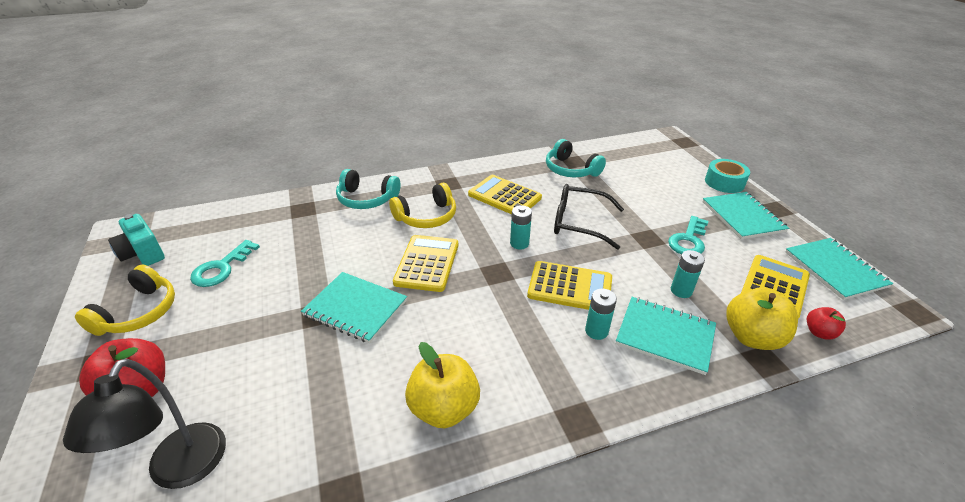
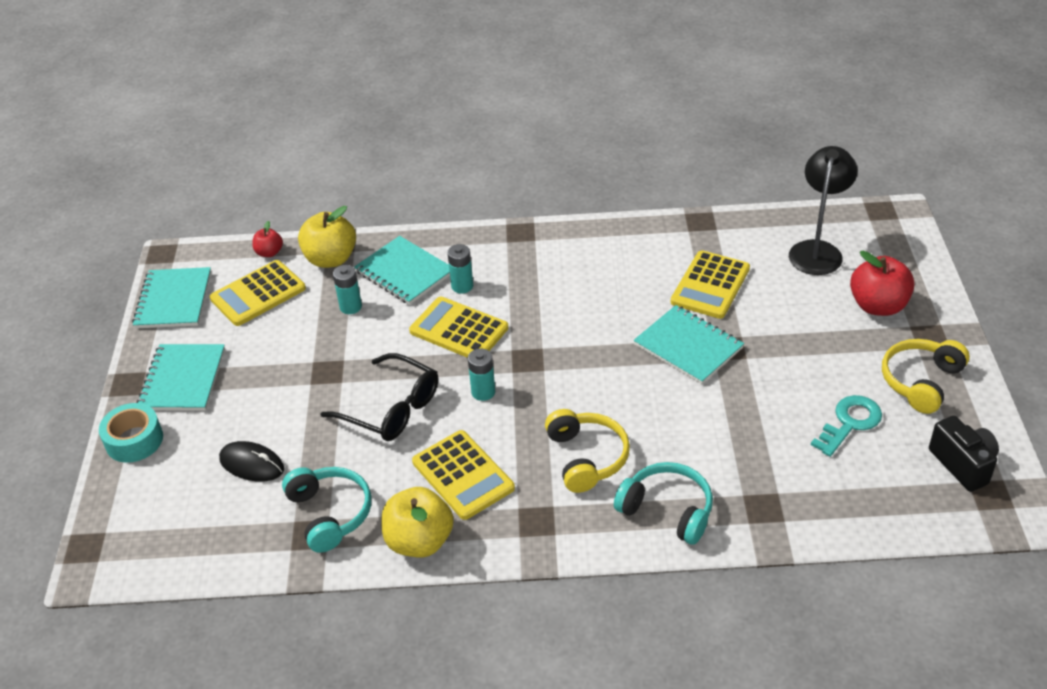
camera: 160 degrees left, 5 degrees up
(143, 254) = (963, 464): turquoise camera -> black camera
(426, 216) = (586, 458): yellow headphones -> yellow headphones turned 90 degrees clockwise
(427, 263) = (602, 385): yellow calculator -> yellow calculator (710, 285)
(444, 408) = (619, 254): yellow apple -> yellow apple (419, 541)
(639, 182) = (252, 464): none -> black mouse
(688, 240) = (283, 360): turquoise key -> none

